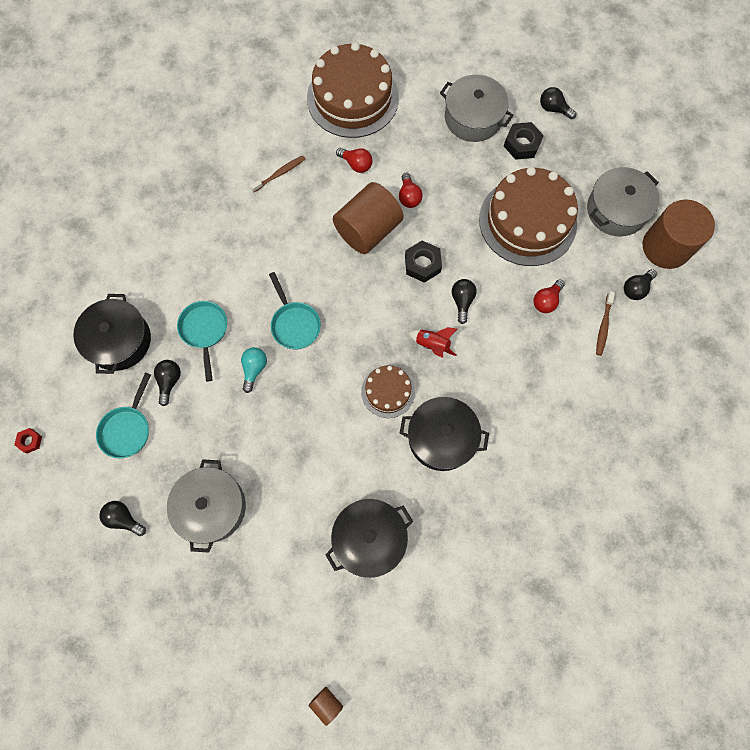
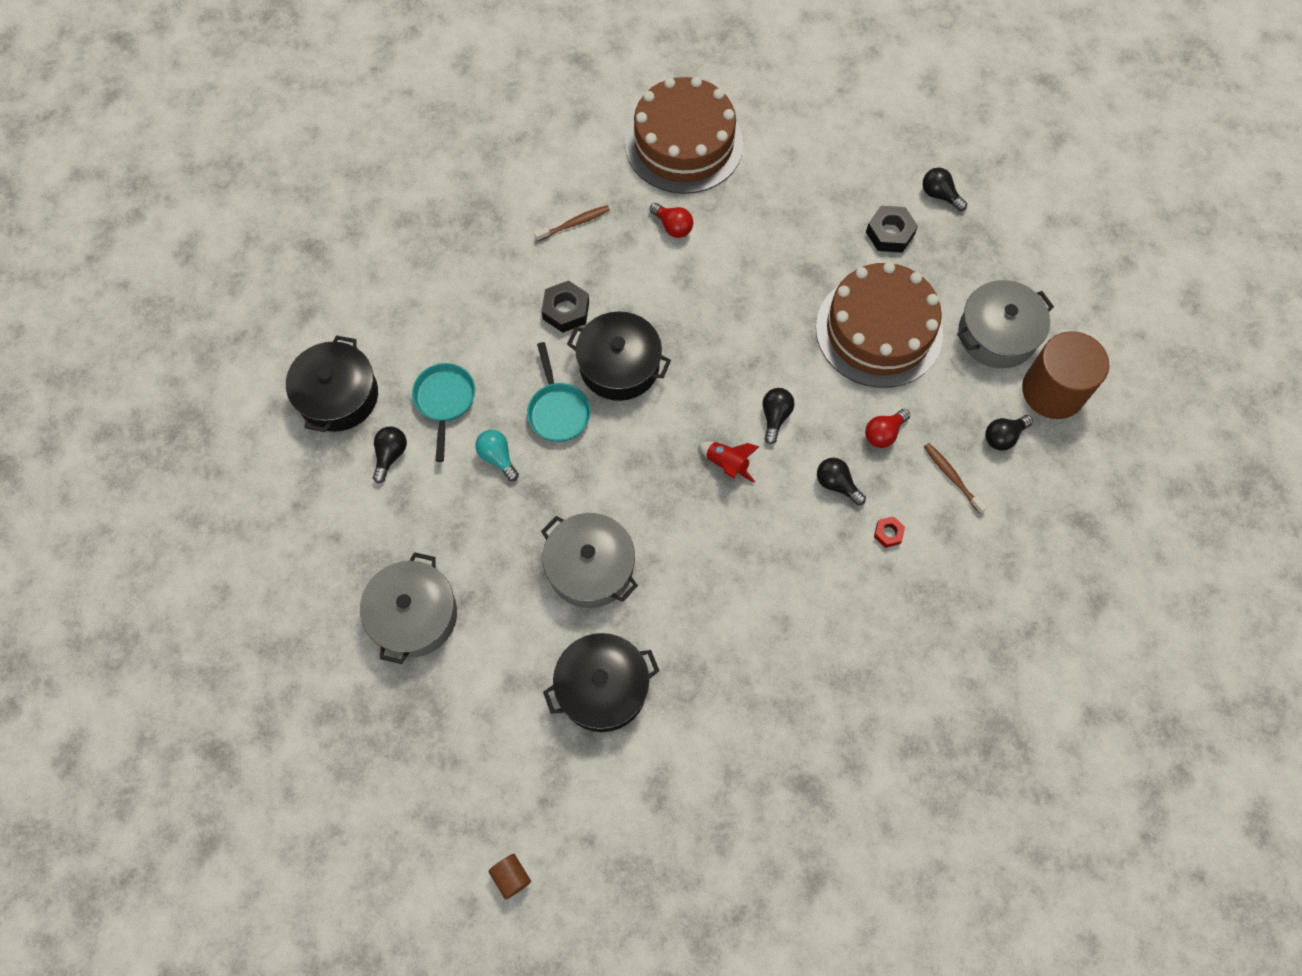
camera: 10 degrees right, 5 degrees down
(30, 441) = (208, 498): red nut -> red nut (888, 533)
(124, 518) = (305, 611): black light bulb -> black light bulb (836, 484)
(127, 429) = (328, 504): turquoise pan -> none
(254, 369) = (498, 457): turquoise light bulb -> turquoise light bulb turned 60 degrees counterclockwise
(368, 230) = (672, 310): brown cylinder -> none
(388, 391) = (659, 512): brown cake -> none
(409, 197) = (732, 276): red light bulb -> none
(422, 264) = (733, 363): black nut -> black nut (566, 310)
(441, 437) = (717, 580): black pot -> black pot (619, 365)
(473, 118) = (833, 191): grey pot -> grey pot (590, 567)
(603, 326) = (951, 477): brown toothbrush -> brown toothbrush turned 120 degrees clockwise

